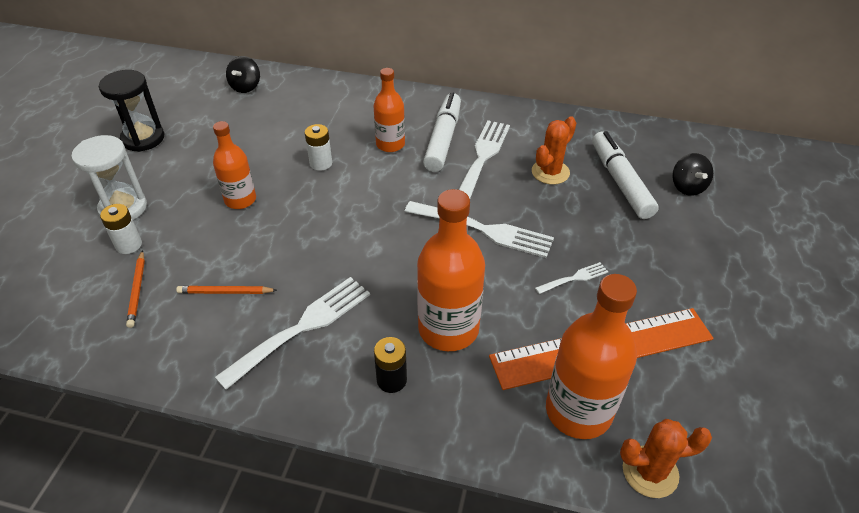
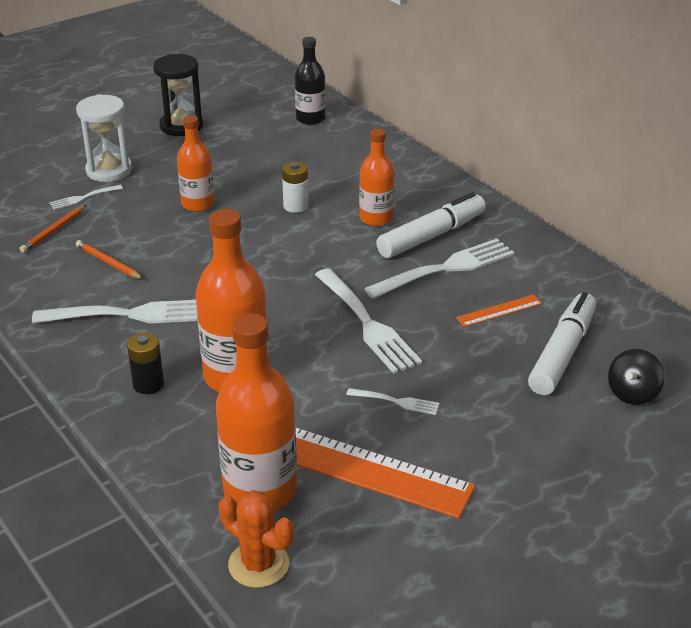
camera: 40 degrees right, 10 degrees down
(129, 245) = (83, 198): white battery -> white fork
(246, 87) = (310, 119): black spinning top -> black bottle
(550, 172) = (499, 310): orange cactus -> orange ruler

